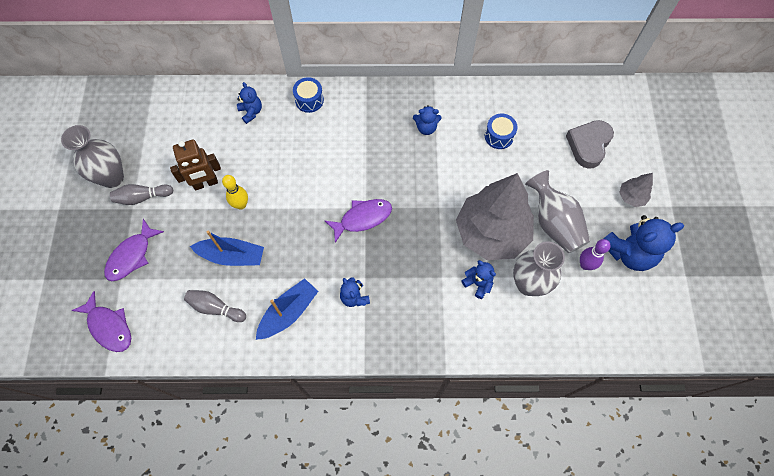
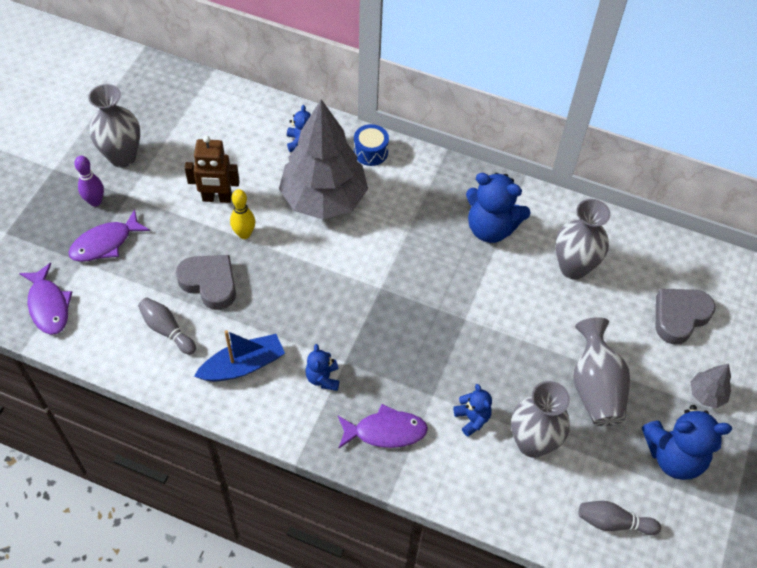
camera: 20 degrees right, 10 degrees down
(142, 197) = (144, 188): grey bowling pin -> grey bowling pin (613, 522)
(232, 256) = (210, 283): blue boat -> grey heart
(362, 218) = (371, 298): purple fish -> purple fish (385, 431)
(426, 128) = (491, 228): blue teddy bear -> blue teddy bear, size x1.88
(491, 233) = (514, 370): grey tree -> grey tree (324, 199)
(499, 136) = (573, 267): blue drum -> grey vase
(585, 265) = (612, 448): purple bowling pin -> purple bowling pin (95, 201)

